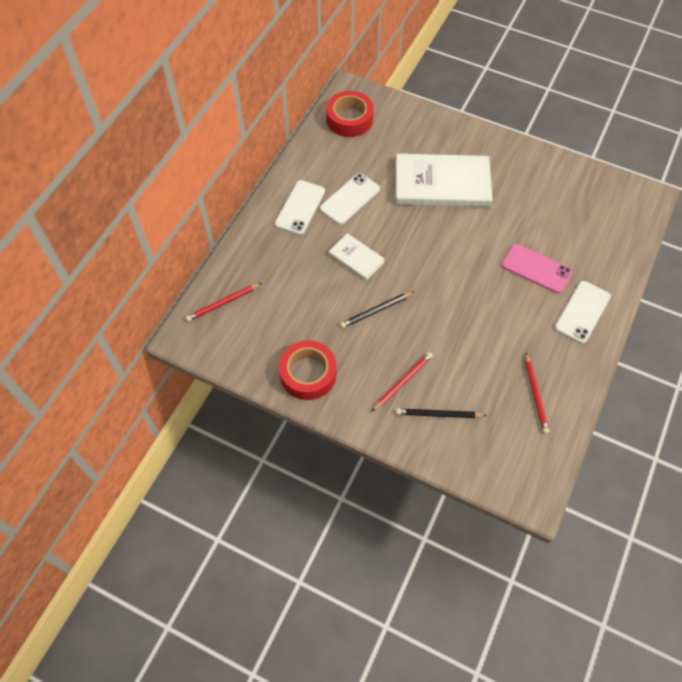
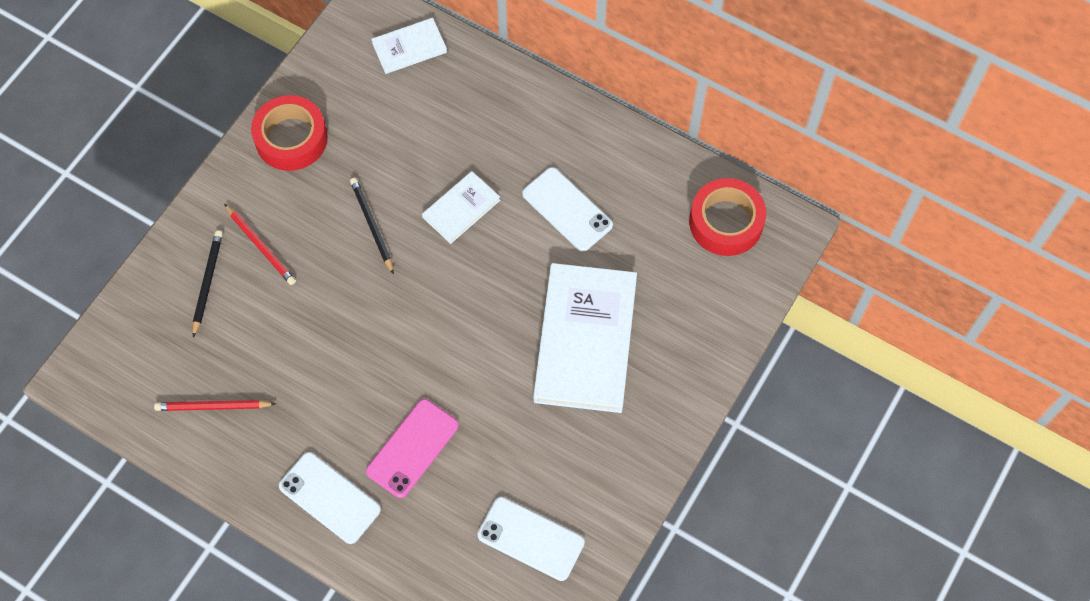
camera: 95 degrees right, 5 degrees up
(223, 303) = (409, 48): red pencil -> white book
(300, 207) = (557, 144): white phone -> white phone (531, 539)

